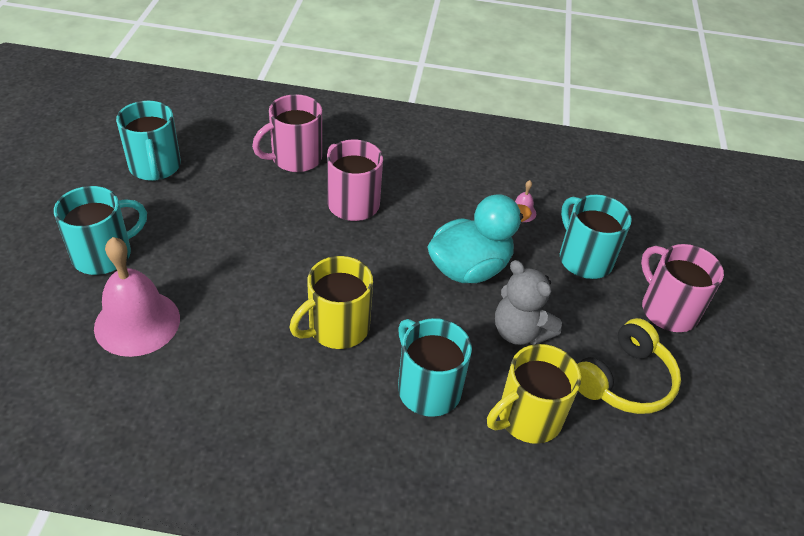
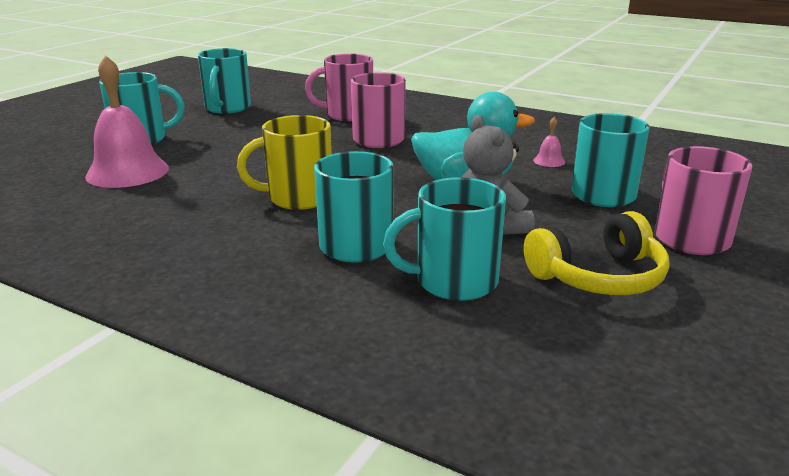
camera: 25 degrees right, 20 degrees down
(527, 418) = (453, 282): yellow mug -> turquoise mug

